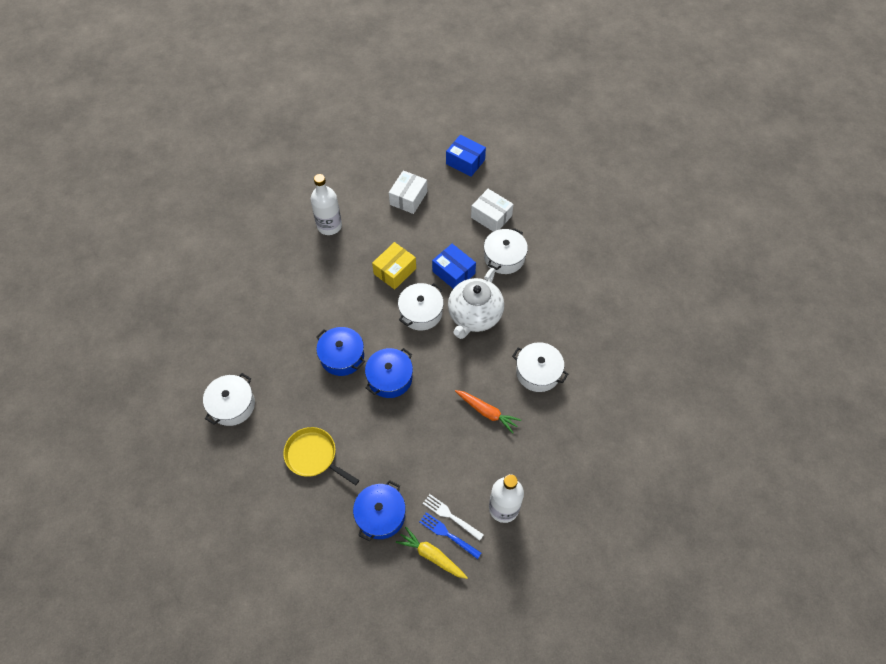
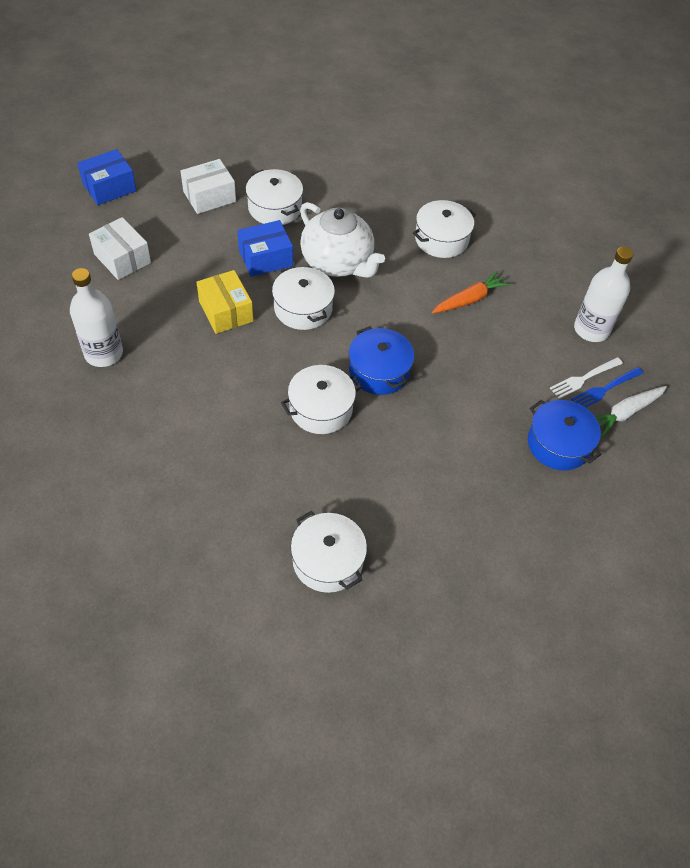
camera: 70 degrees left, 5 degrees down
(314, 456) = (450, 487): yellow pan -> none
(342, 356) = (321, 409): blue pot -> white pot
(431, 555) = (625, 413): yellow carrot -> white carrot

